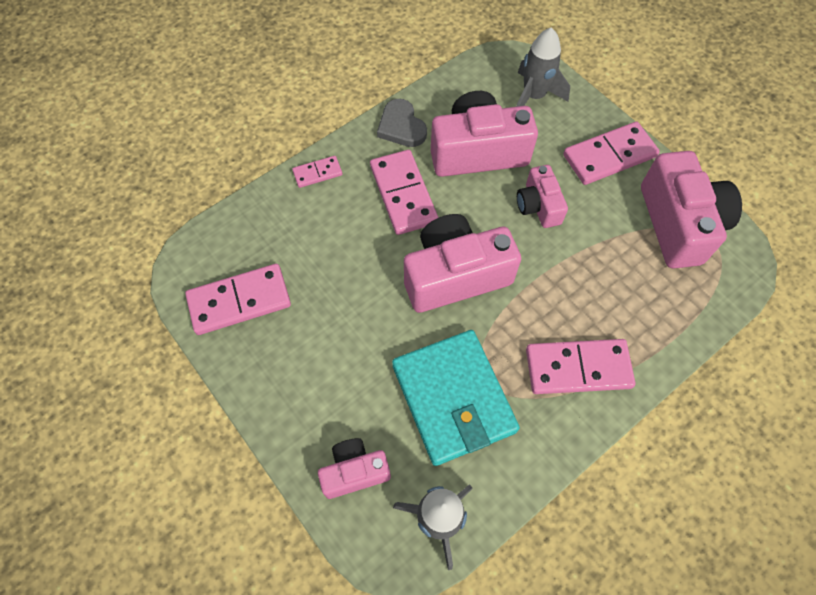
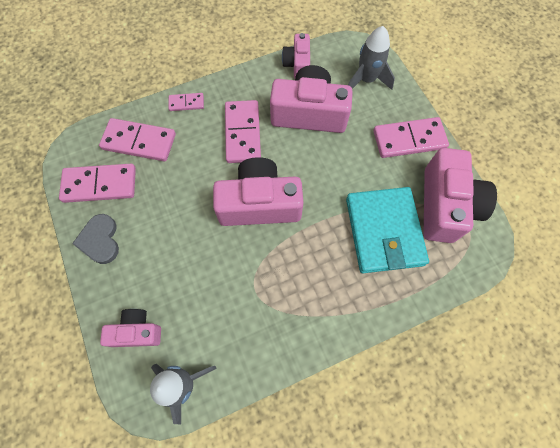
camera: 15 degrees right, 5 degrees up
(401, 126) = (259, 81): grey heart -> grey heart (100, 240)
(453, 398) = (226, 296): turquoise wallet -> turquoise wallet (384, 231)
(538, 206) = (340, 166): pink camera -> pink camera (297, 64)
(578, 368) = (327, 298): pink domino -> pink domino (139, 141)

